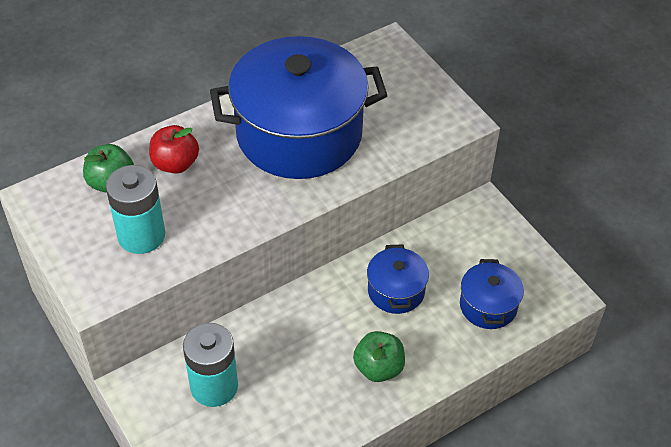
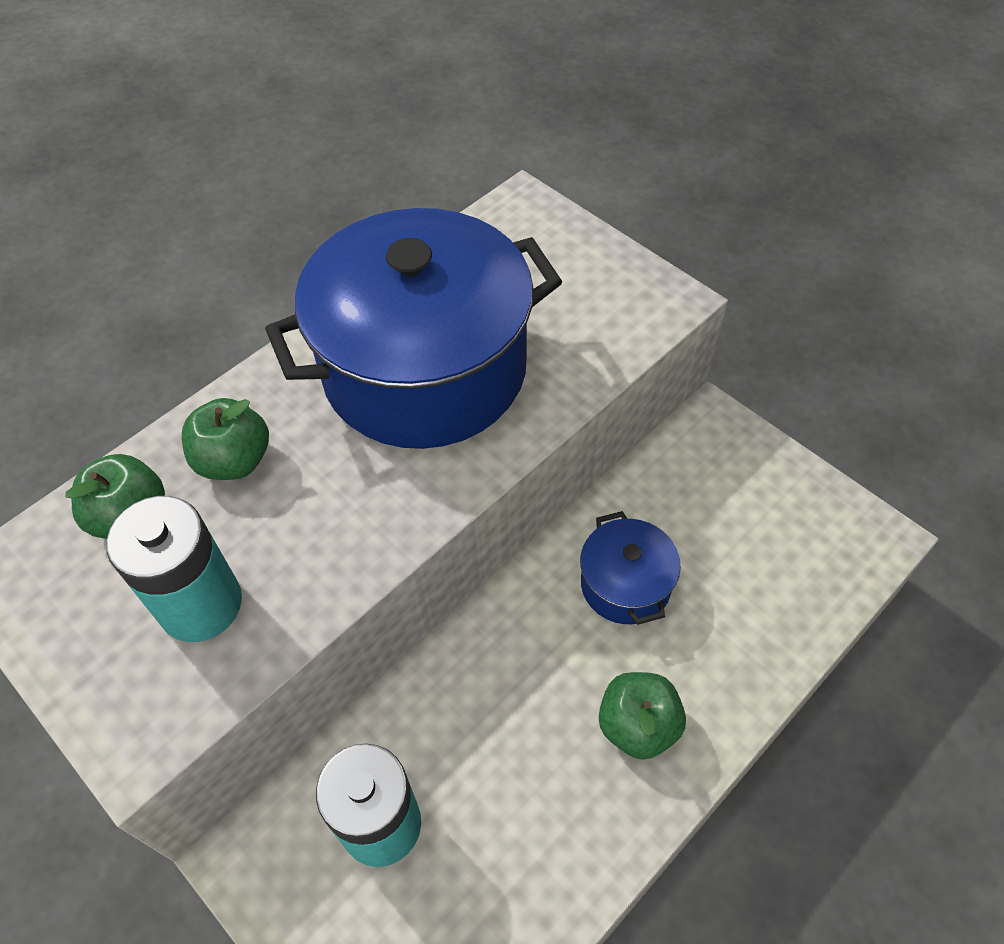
camera: 10 degrees left, 5 degrees up
(175, 164) = (234, 460): red apple -> green apple
(488, 306) = (770, 579): blue pot -> none

